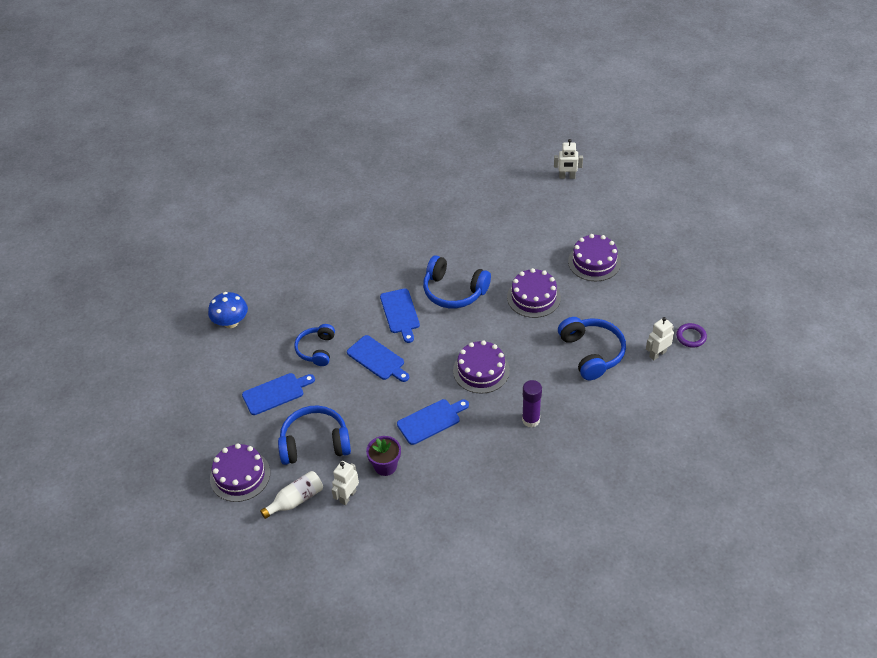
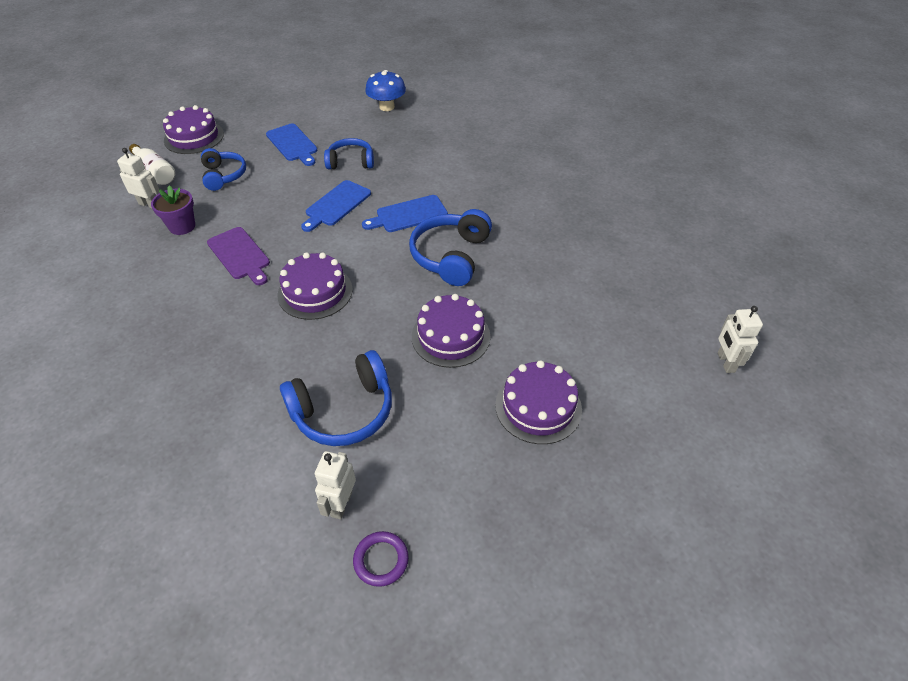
camera: 80 degrees right, 0 degrees up
(315, 443) = (223, 175): blue headphones -> blue headphones, size x0.66
(431, 420) = (240, 255): blue cutting board -> purple cutting board
(531, 420) = (227, 346): purple glue stick -> none
(657, 354) = (341, 504): white robot -> white robot turned 120 degrees counterclockwise

